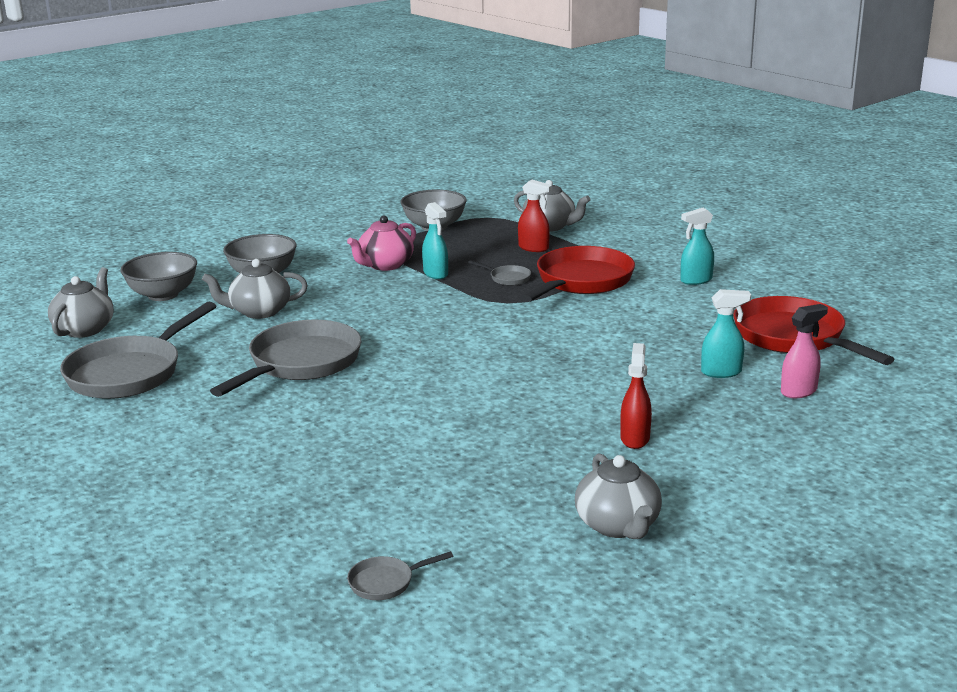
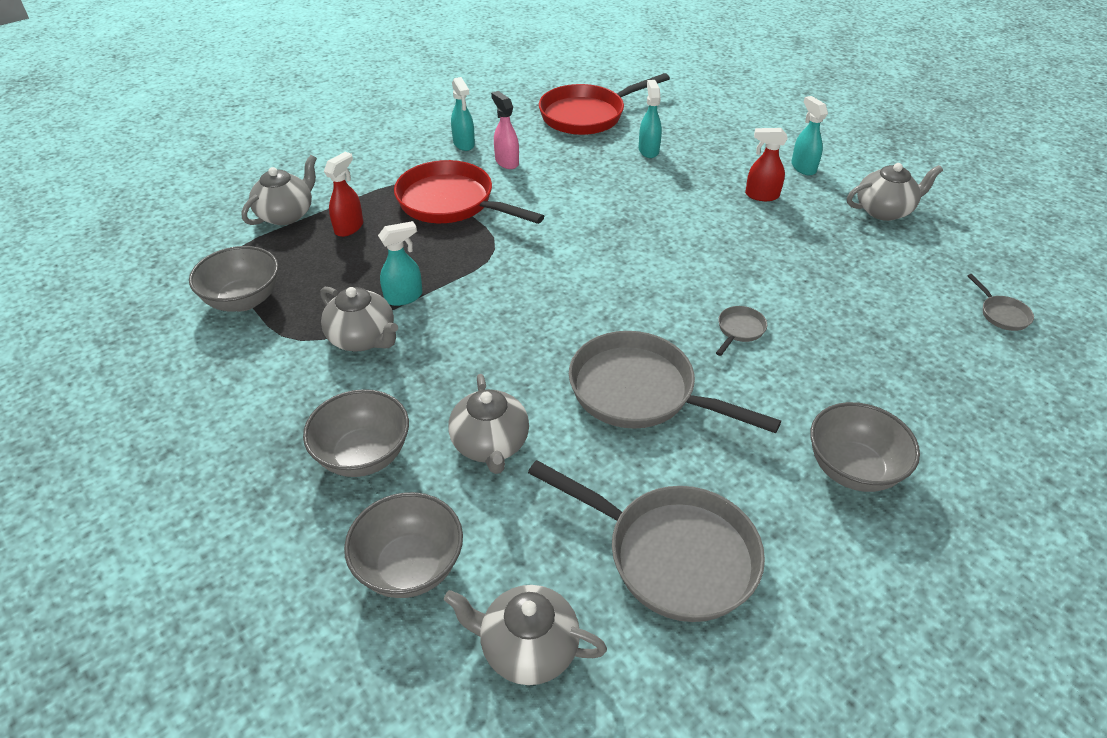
camera: 90 degrees left, 20 degrees up
(179, 451) = (852, 469): none -> grey bowl
(385, 265) = (363, 339): pink teapot -> grey teapot
(507, 278) = (431, 247): grey pan -> grey pan (739, 330)
(717, 473) = (803, 167): none -> turquoise spray bottle
(799, 391) = (677, 124): pink spray bottle -> pink spray bottle (506, 162)

